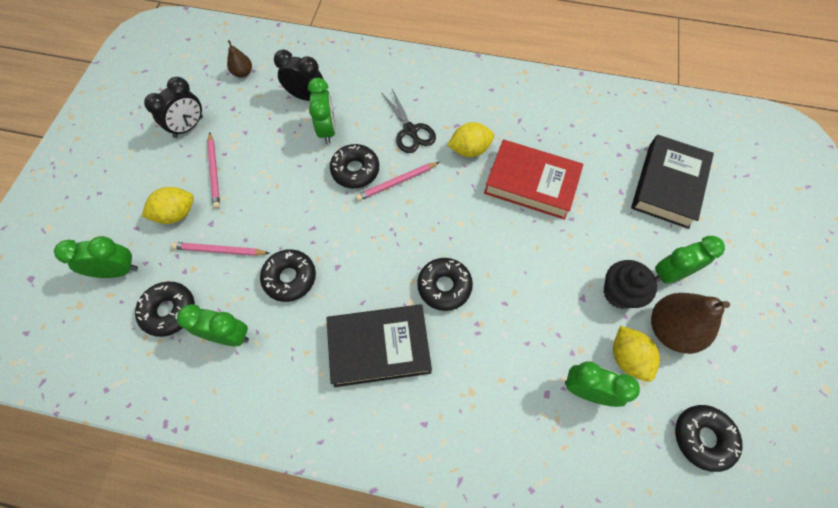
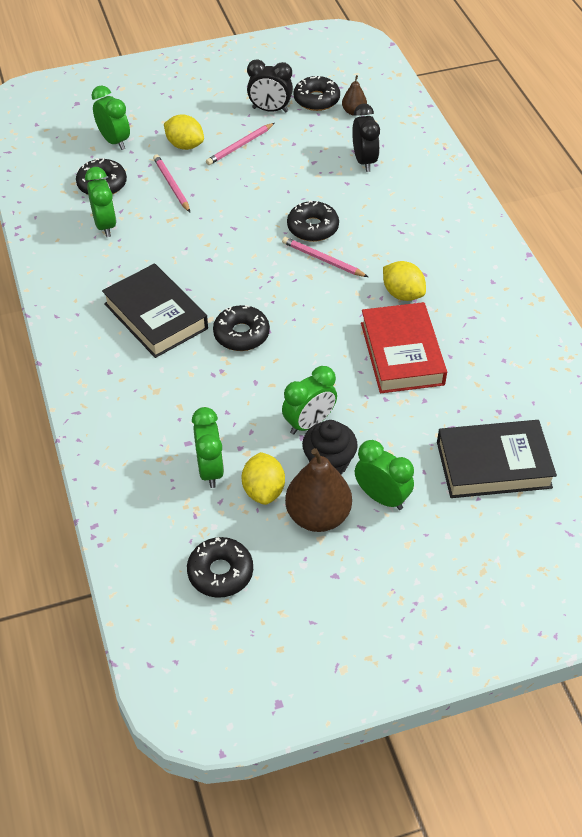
camera: 60 degrees right, 15 degrees down
(290, 278) = (178, 236): black donut -> black donut (316, 100)
(327, 130) = (340, 191): green clock -> green clock (309, 423)
(410, 131) = (388, 244): black scissors -> none
(627, 357) = (263, 490): yellow lemon -> yellow lemon turned 45 degrees counterclockwise

